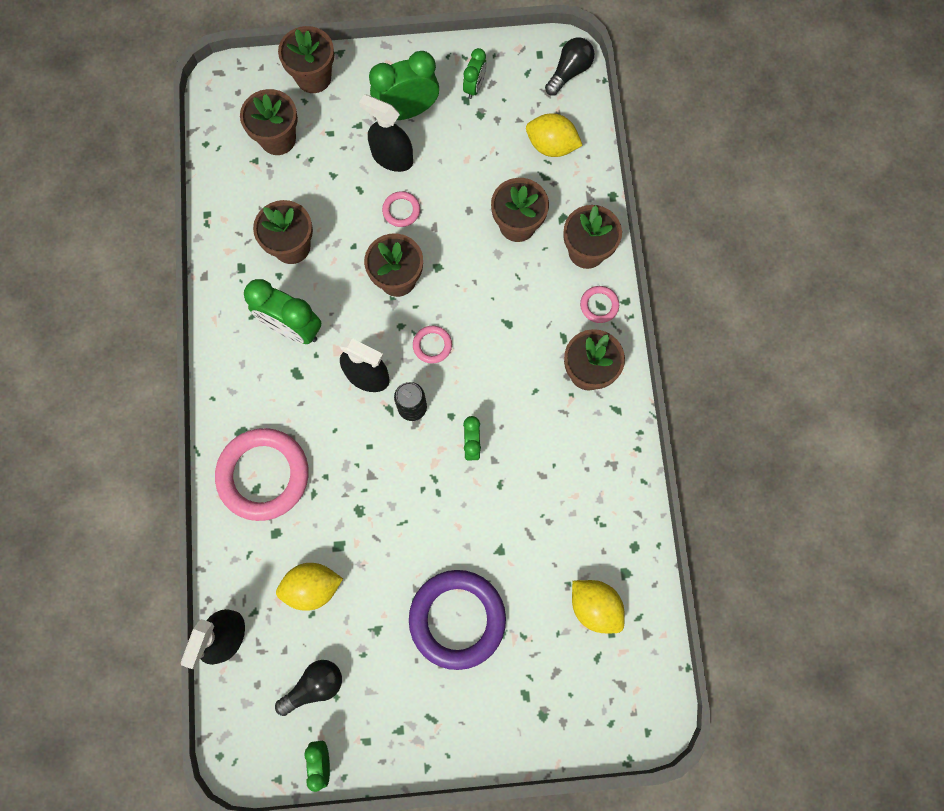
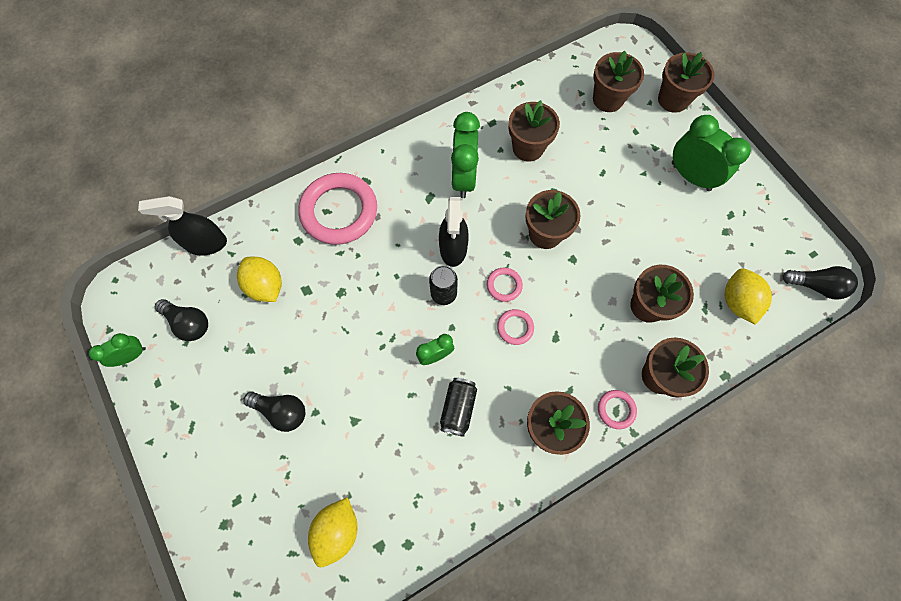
camera: 65 degrees right, 5 degrees down
(392, 157) = (644, 183): black spray bottle -> none
(401, 210) = (604, 210): pink ring -> pink ring (515, 327)
(457, 619) = (281, 411): purple ring -> black light bulb
(474, 87) = (746, 216): green clock -> none
(533, 446) = (458, 408): none -> black can

